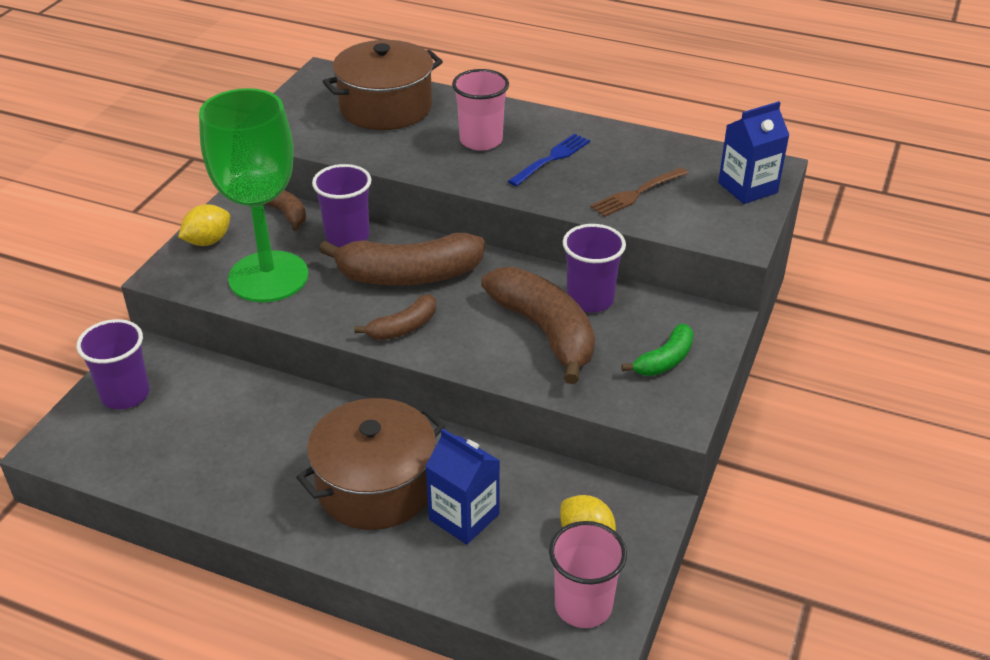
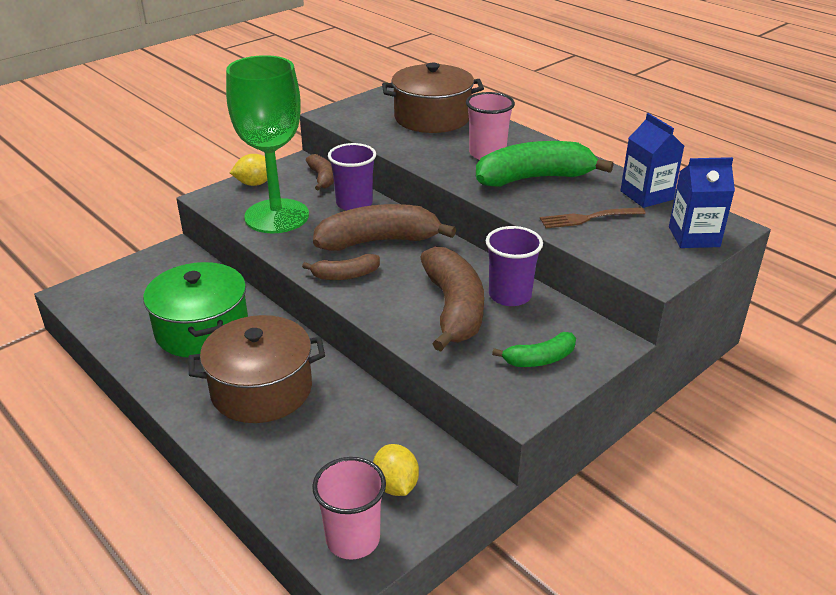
camera: 25 degrees right, 5 degrees down
(125, 394) = (143, 274): purple cup -> none
(254, 440) = (202, 329): none -> green pot
(409, 275) = (378, 241): brown banana -> brown banana turned 150 degrees clockwise
(464, 517) = (310, 435): blue carton -> blue carton (646, 195)
(551, 159) = (534, 178): blue fork -> green banana

